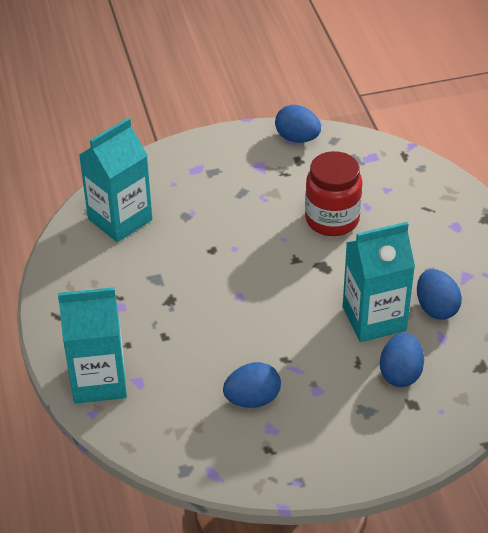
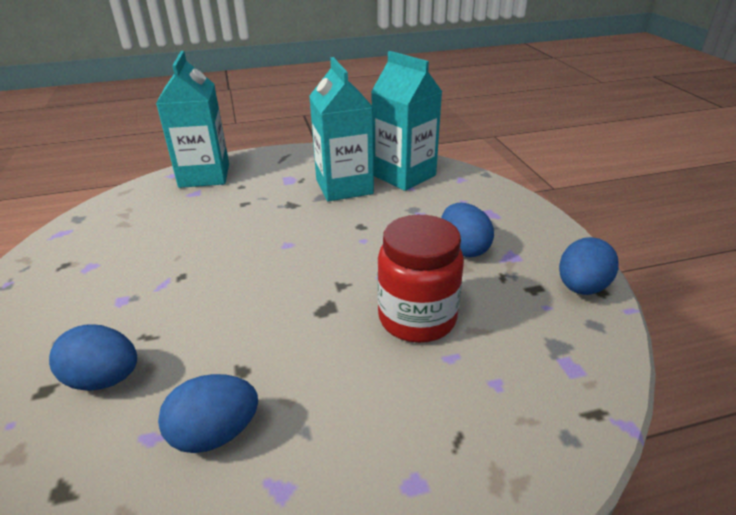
camera: 90 degrees right, 10 degrees down
(252, 399) = (136, 254): blue egg -> blue egg (463, 249)
(374, 319) = (216, 355): turquoise carton -> turquoise carton (344, 187)

